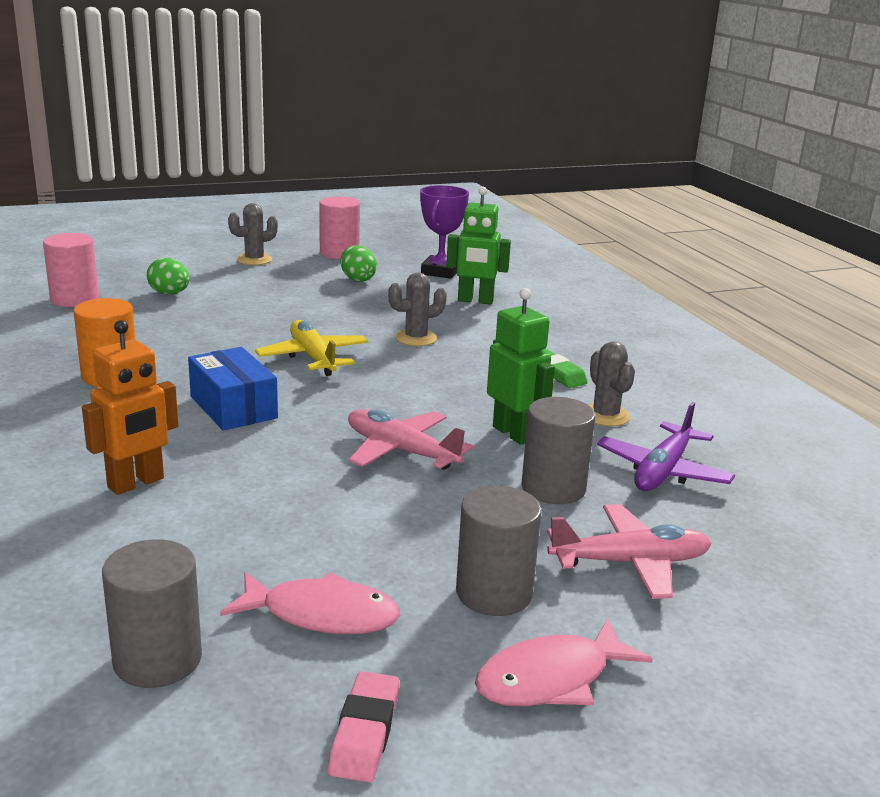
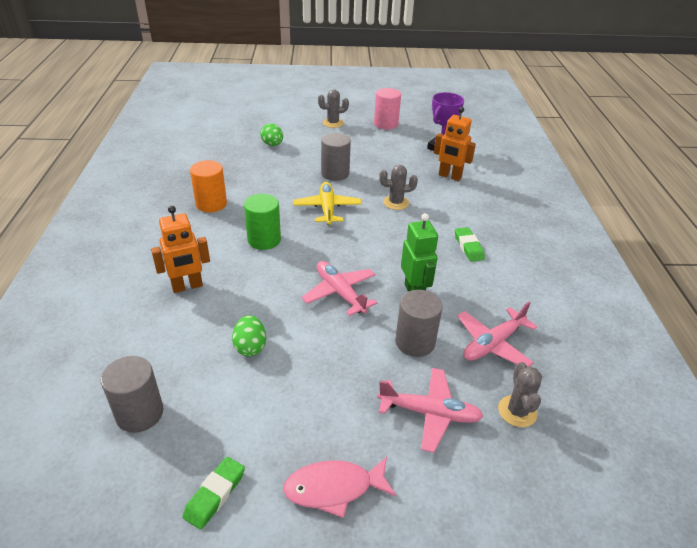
camera: 20 degrees right, 15 degrees up
(74, 299) = (220, 142): pink cylinder -> none
(233, 407) = (264, 240): blue box -> green cylinder
(322, 615) = (235, 405): pink fish -> none
(357, 279) = (386, 147): green egg -> green egg (250, 347)
(365, 732) = (215, 494): pink eraser -> green eraser
(475, 301) = (449, 176): green robot -> orange robot
(494, 593) = (336, 415): grey cylinder -> grey cylinder (335, 173)
(605, 416) = (481, 289): grey cactus -> grey cactus (517, 411)
(662, 471) = (492, 344): purple plane -> pink plane

